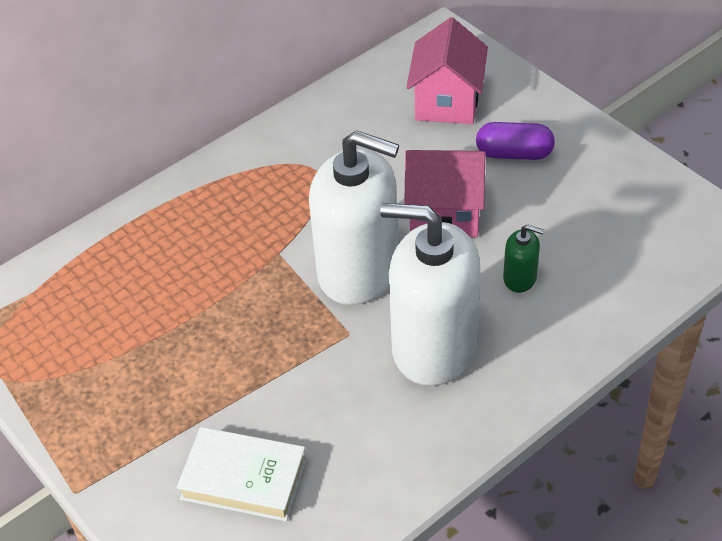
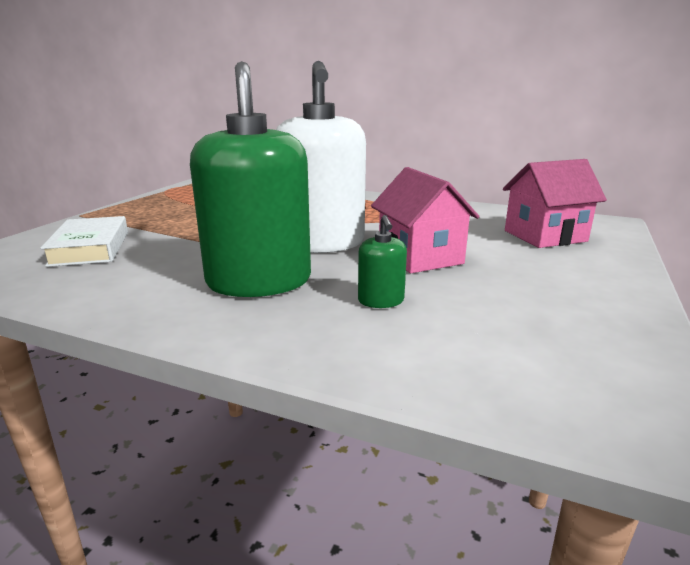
camera: 60 degrees right, 25 degrees down
(433, 347) = (259, 281): white soap dispenser -> green soap dispenser
(514, 154) = (535, 269): purple capsule -> none

